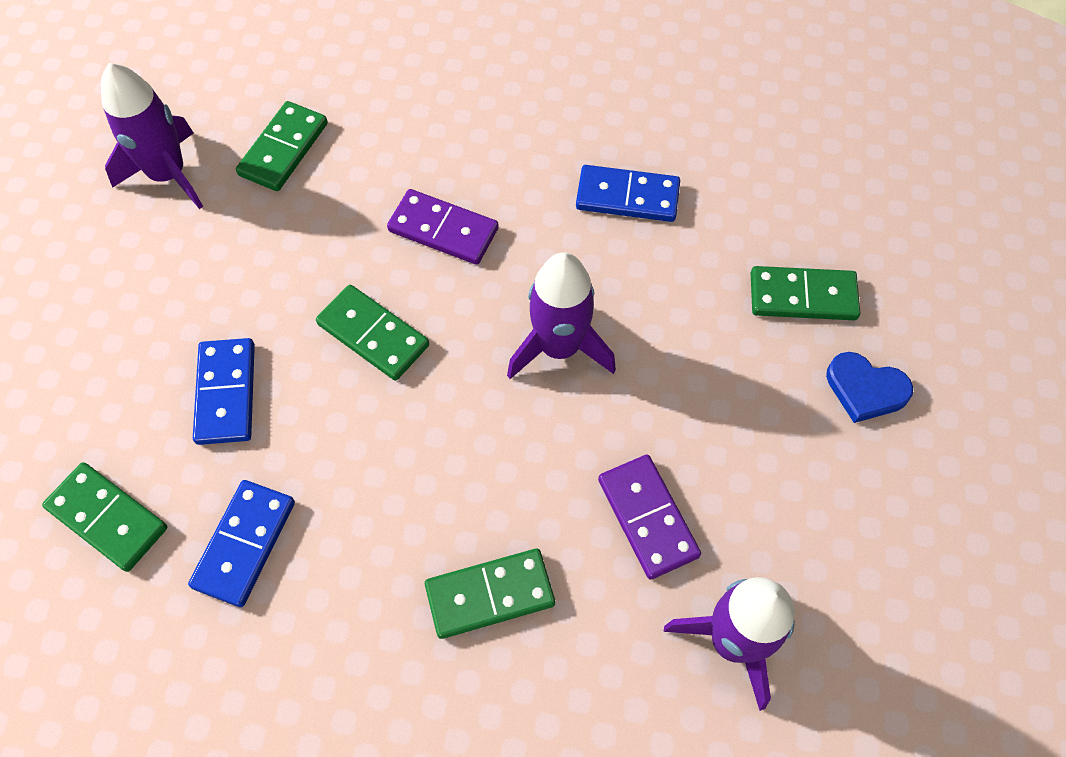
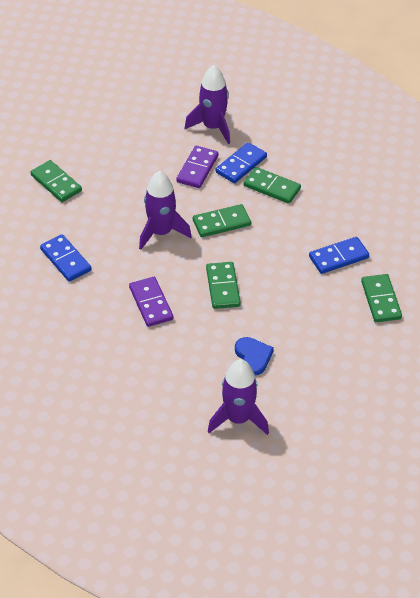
camera: 135 degrees left, 15 degrees down
(226, 393) = (299, 309): blue domino -> blue domino (241, 165)
(283, 149) = (176, 390): green domino -> green domino (221, 223)
(865, 389) = (79, 147): blue heart -> blue heart (253, 357)

